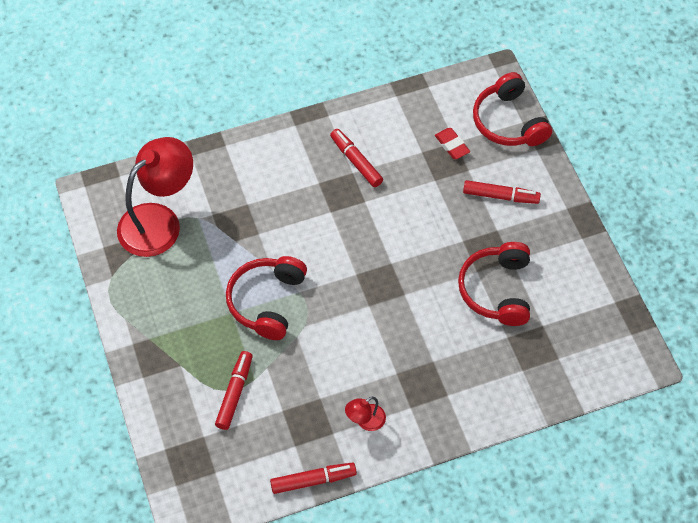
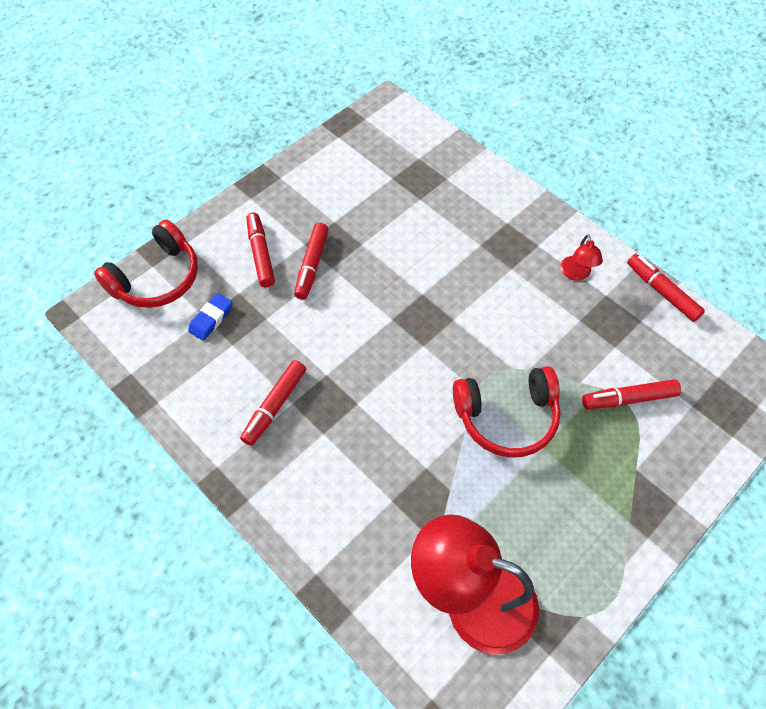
camera: 115 degrees left, 0 degrees up
(365, 421) = (576, 274): red lamp -> red lamp turned 60 degrees clockwise
(452, 145) = (211, 319): red eraser -> blue eraser
(471, 227) = (312, 265): none -> red marker
(496, 290) = (374, 222): red headphones -> none

